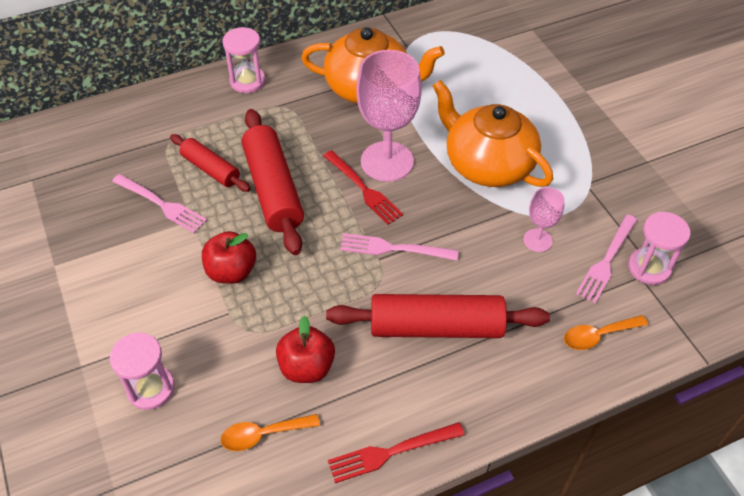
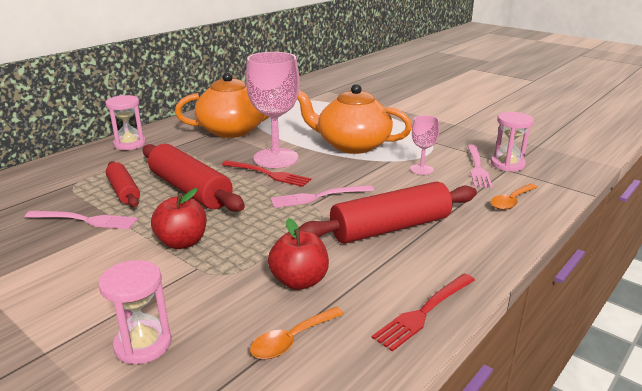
camera: 25 degrees left, 25 degrees down
(211, 169) = (124, 191): red rolling pin -> red rolling pin turned 45 degrees clockwise

